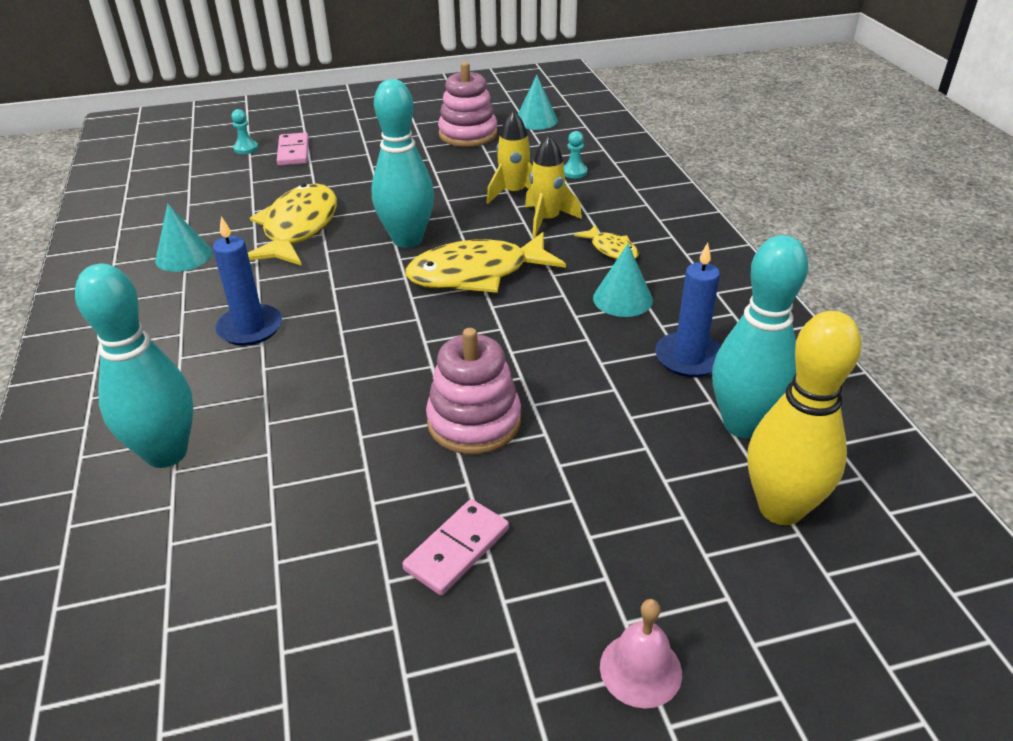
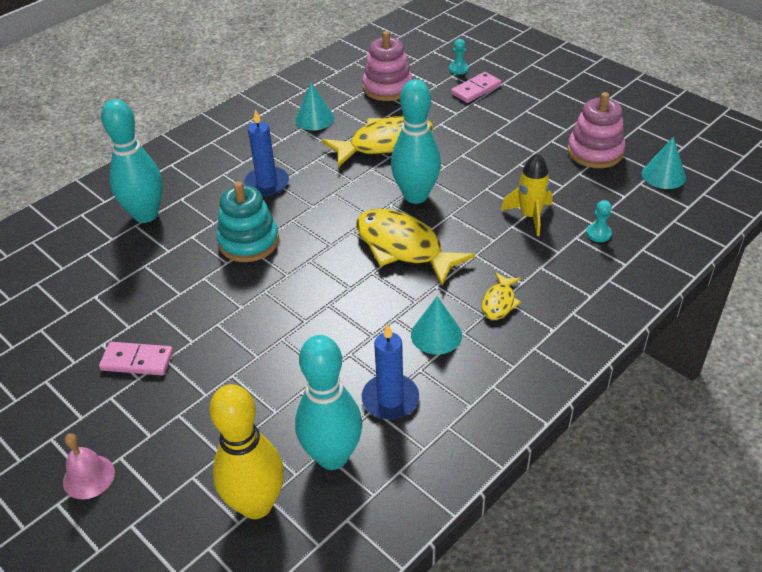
camera: 60 degrees right, 5 degrees up
(339, 376) = (249, 242): none -> turquoise stacking toy
(474, 422) = (246, 319): pink stacking toy -> pink stacking toy (387, 87)
(547, 220) = (507, 250): yellow rocket -> none

